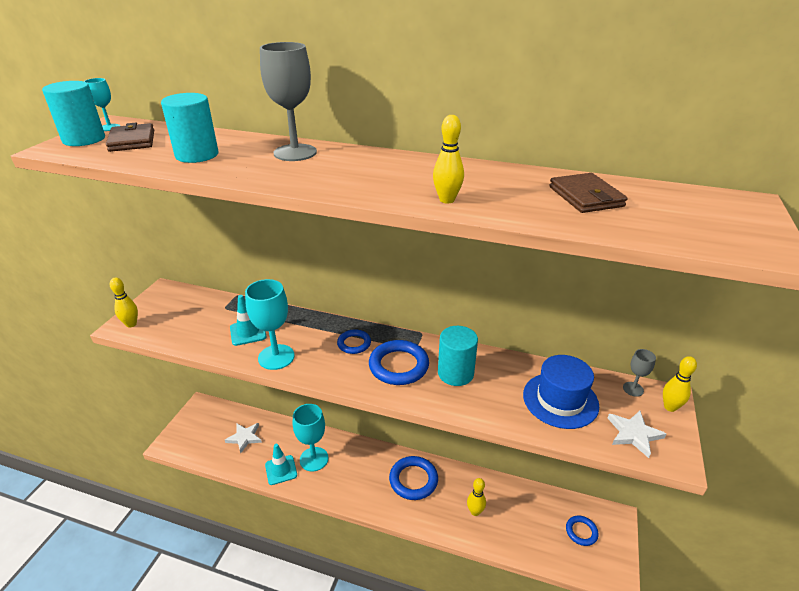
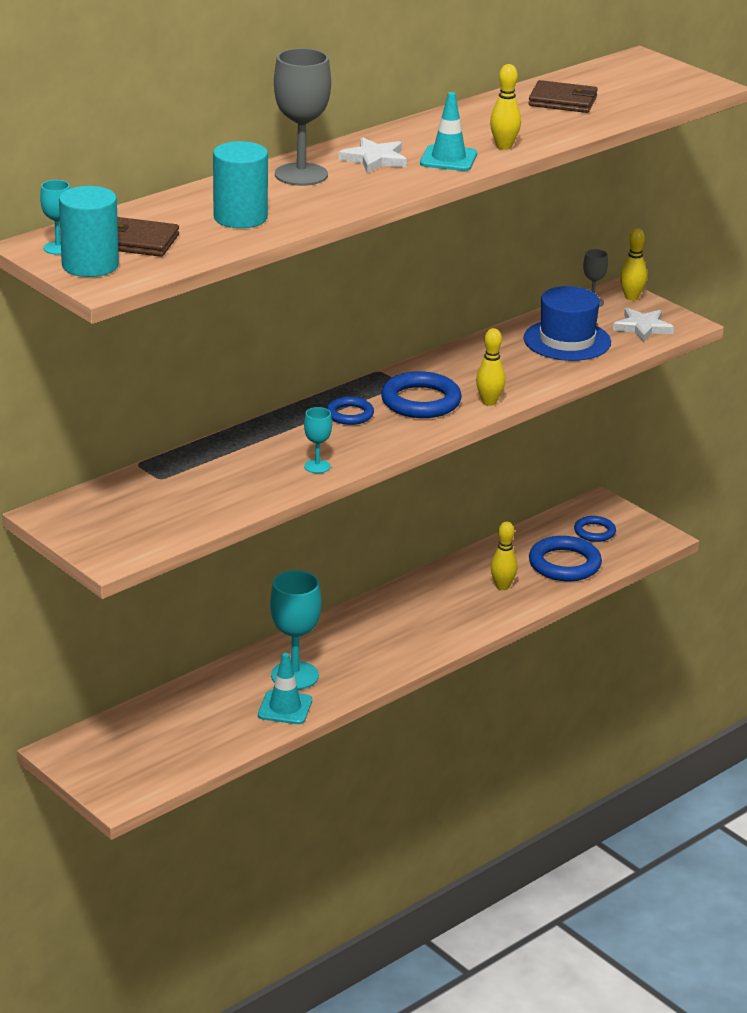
camera: 60 degrees left, 5 degrees down
(131, 324) = (114, 550): yellow bowling pin -> yellow bowling pin (489, 402)
(244, 438) = (185, 724): white star -> white star (374, 159)
(248, 332) = (241, 473): turquoise traffic cone -> turquoise traffic cone (448, 159)
(276, 357) = (317, 466): turquoise goblet -> turquoise goblet, size x0.51
(413, 480) = (413, 611): blue ring -> blue ring (564, 564)
(455, 373) = (469, 376): turquoise cylinder -> none

